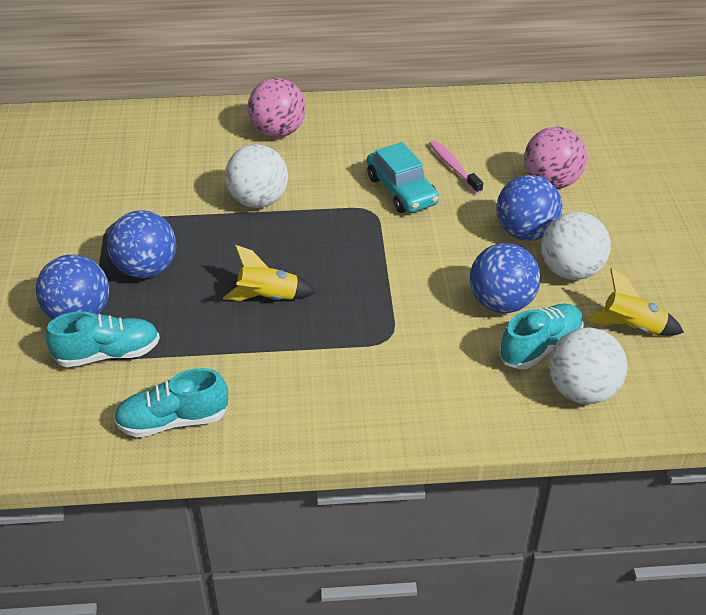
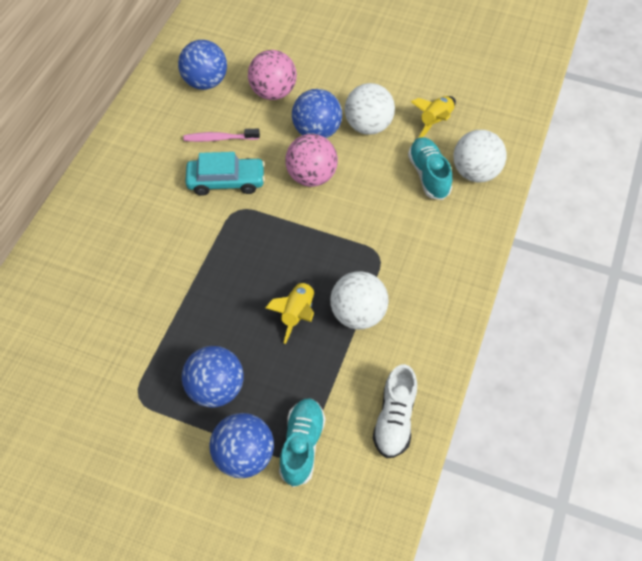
camera: 65 degrees left, 15 degrees up
(173, 420) = (394, 419): turquoise shoe -> white shoe
(258, 201) = (178, 279): white ball -> white ball (358, 314)
(278, 131) = (94, 233): pink ball -> pink ball (311, 176)
(501, 303) = (378, 176): blue ball -> blue ball (205, 82)

